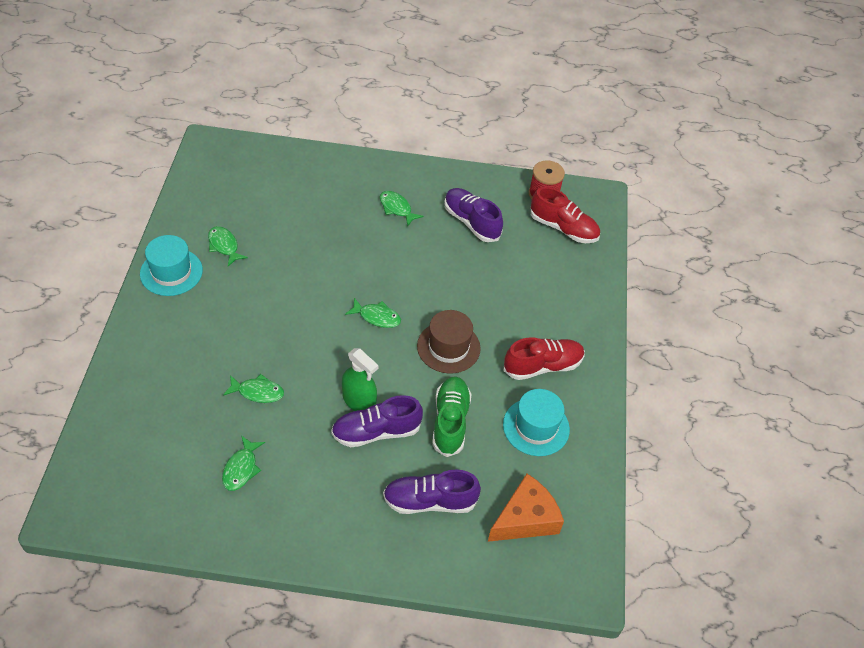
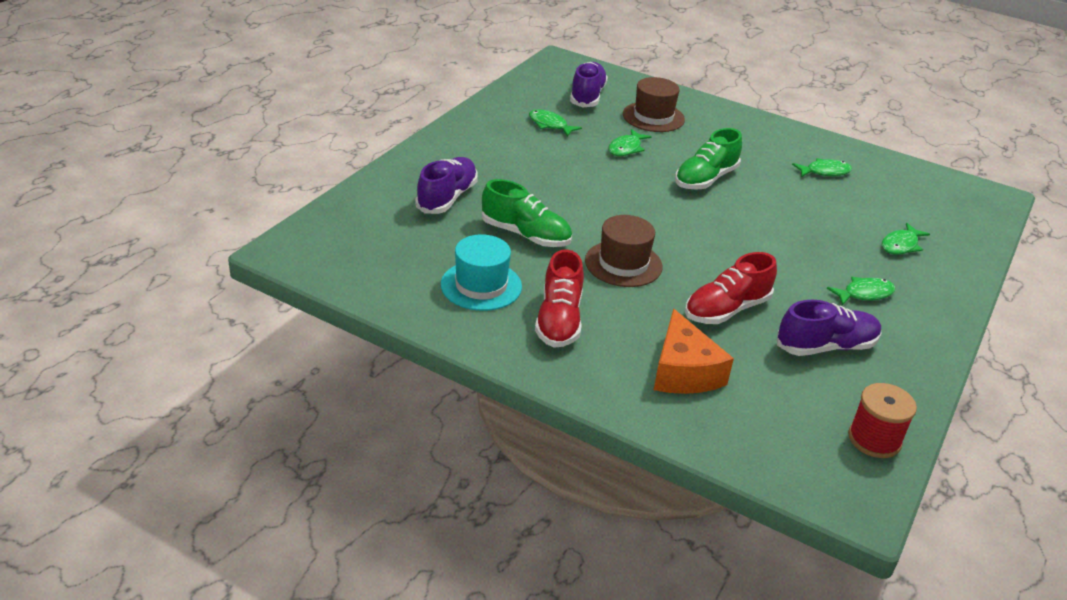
camera: 115 degrees right, 15 degrees down
(171, 272) = (795, 140): turquoise hat -> none
(177, 386) = (653, 117): none -> brown hat
(284, 322) = (705, 179): none -> green shoe
(359, 401) = (584, 193): green spray bottle -> none
(376, 432) = (542, 192): purple shoe -> purple shoe (587, 96)
(377, 317) = (689, 231): green fish -> green fish (901, 245)
(525, 519) = (384, 242): orange cheese -> orange cheese (683, 371)
(563, 228) = (793, 432): red shoe -> red shoe (726, 310)

